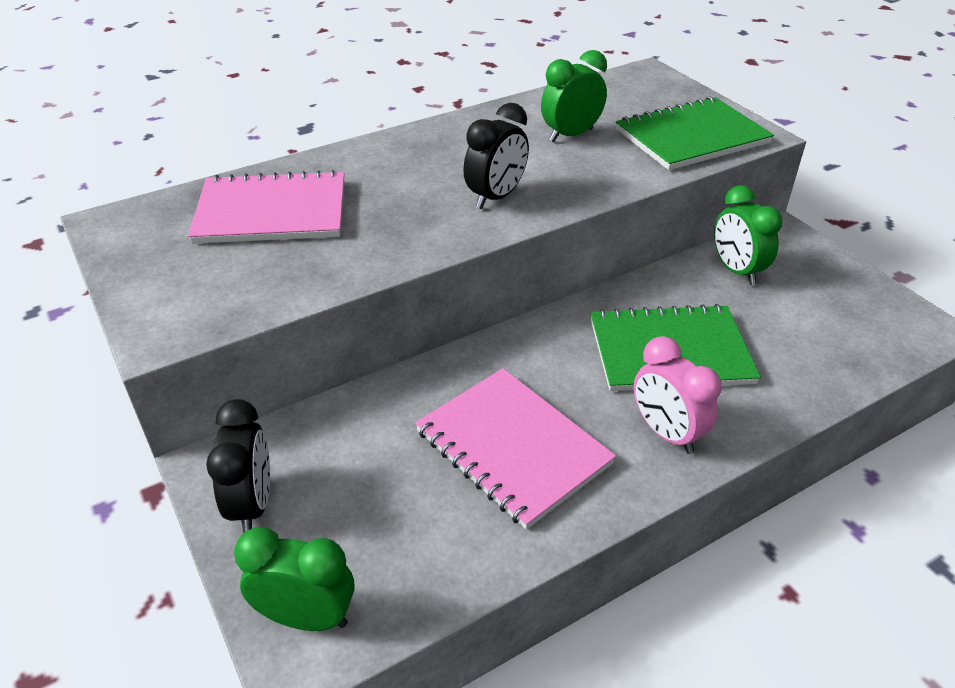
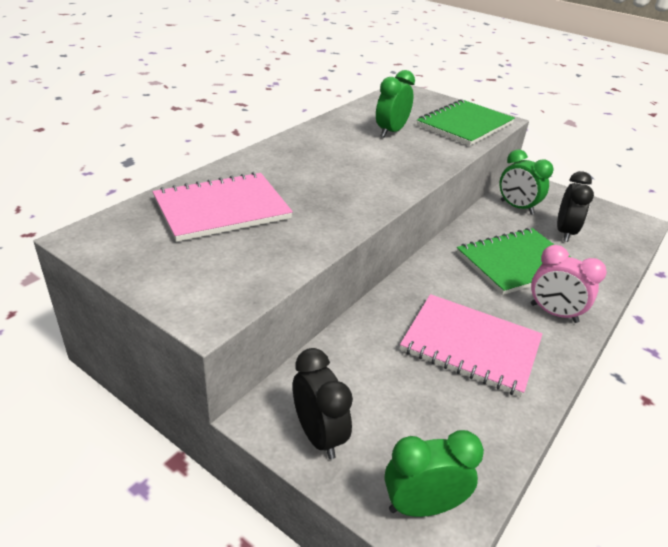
camera: 25 degrees left, 5 degrees down
(496, 197) = (377, 176): black clock -> black clock (564, 232)

